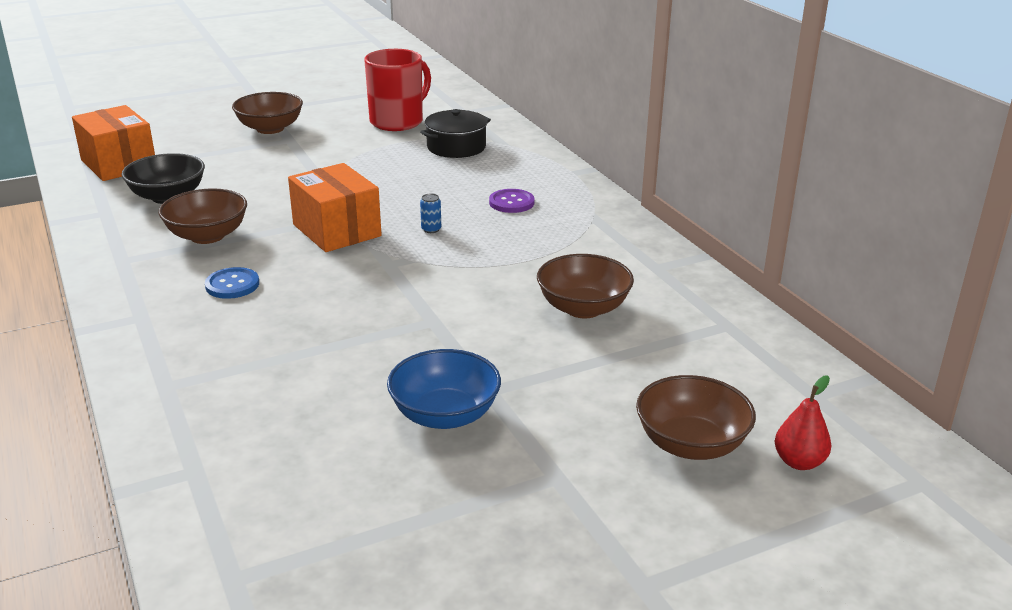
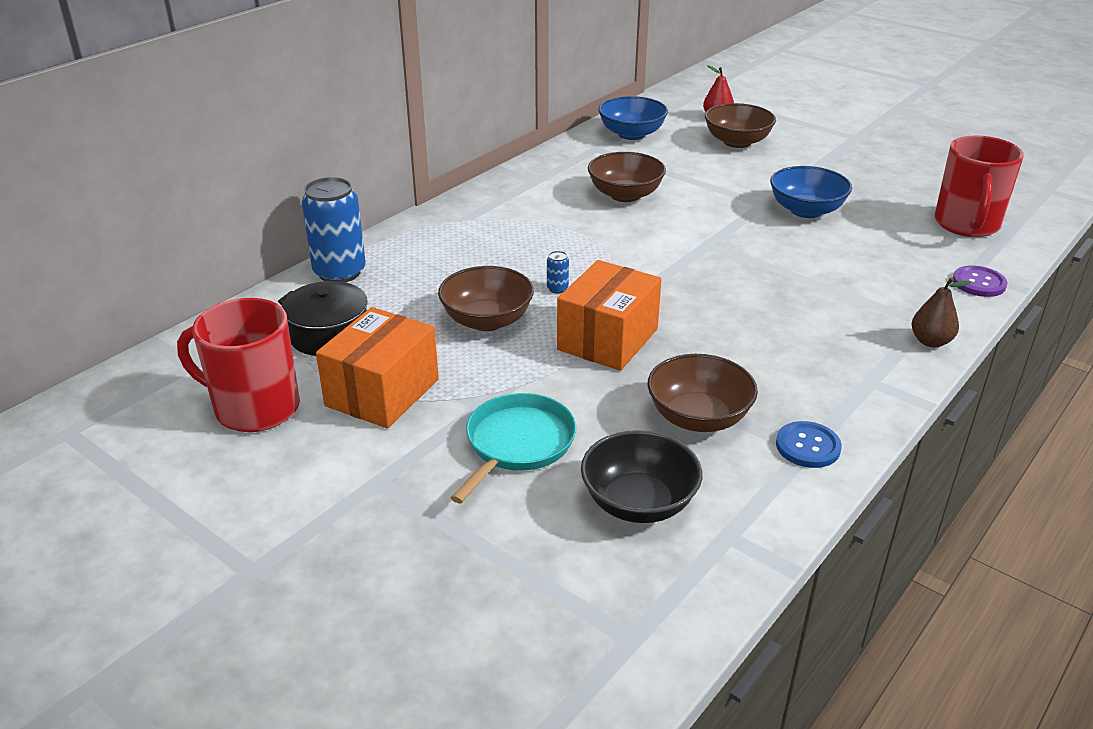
camera: 115 degrees left, 5 degrees up
(119, 164) = (581, 624): orange box -> orange box (382, 392)
(138, 373) = (930, 341): none -> brown pear
(232, 285) = (766, 356): blue button -> blue button (808, 446)
(267, 177) = (517, 444): none -> turquoise pan
(270, 128) = (341, 523): brown bowl -> brown bowl (487, 320)
(285, 537) = (966, 224): none -> red mug
(511, 202) = (462, 263): purple button -> purple button (978, 283)
(541, 160) = (339, 272): none -> blue can
(763, 364) = (631, 134): none -> blue bowl

